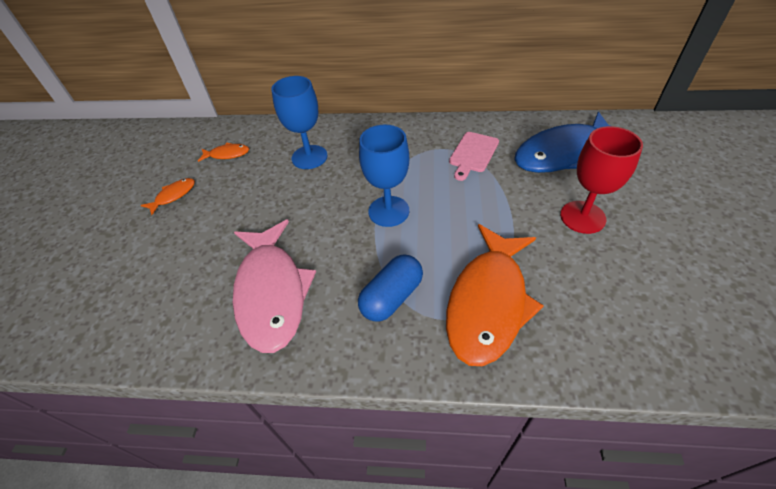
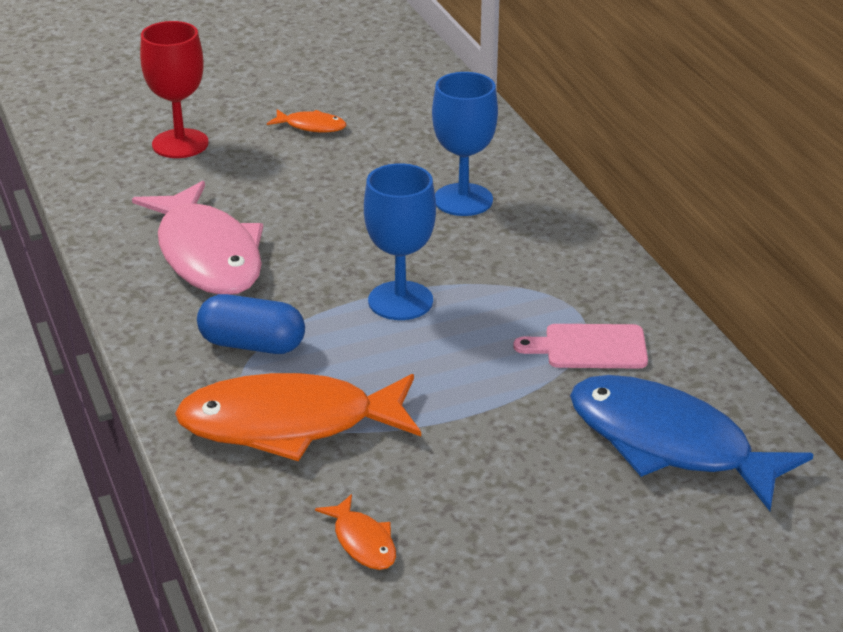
camera: 60 degrees right, 15 degrees down
(227, 154) = (417, 133): orange fish -> orange fish (362, 542)
(272, 292) = (207, 255): pink fish -> pink fish turned 75 degrees counterclockwise
(582, 217) = (515, 486): red goblet -> red goblet (180, 144)

